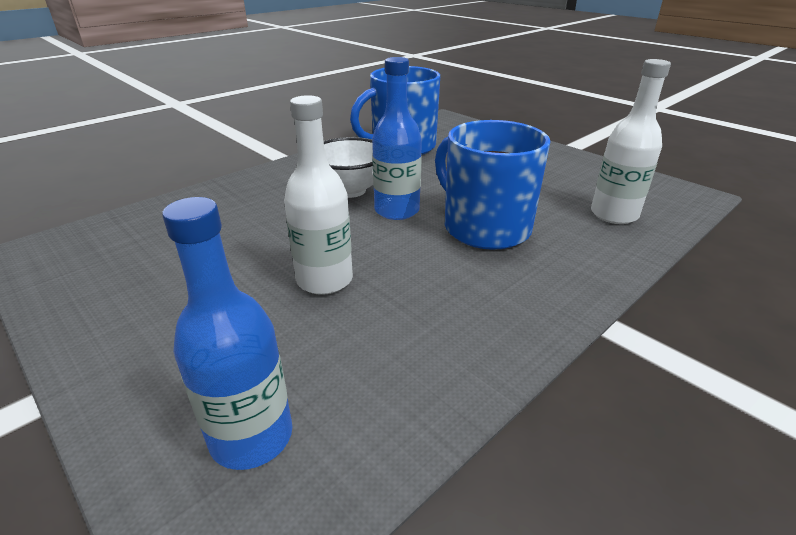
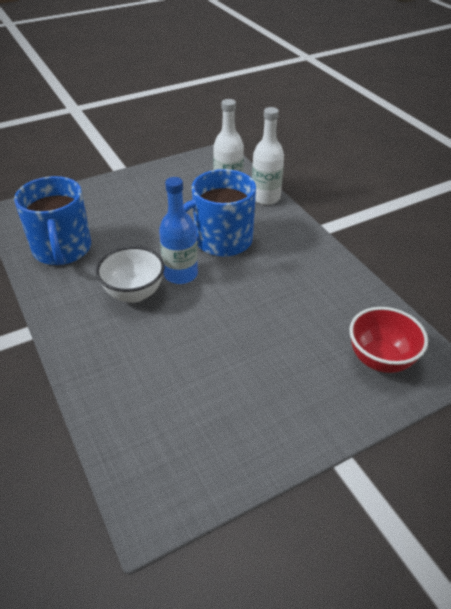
camera: 75 degrees left, 10 degrees up
(251, 437) = (380, 359): blue bottle -> red bowl
(324, 280) = (258, 321): white bottle -> white bottle (266, 197)

